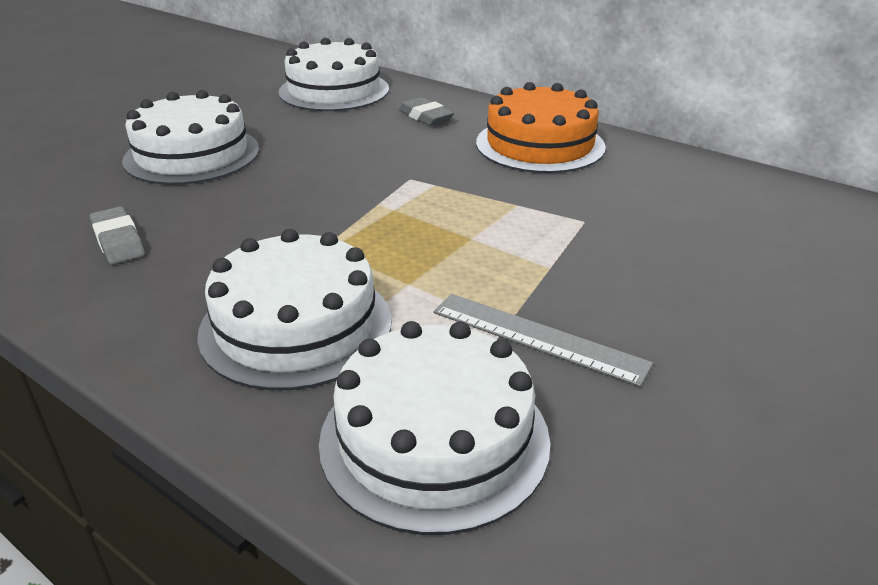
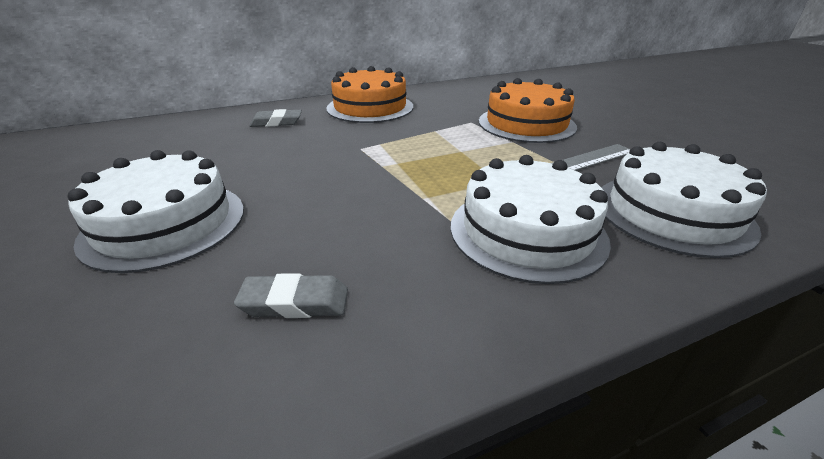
camera: 60 degrees left, 0 degrees up
(334, 90) = (166, 138): white cake -> none
(637, 265) = (526, 124): none -> orange cake

